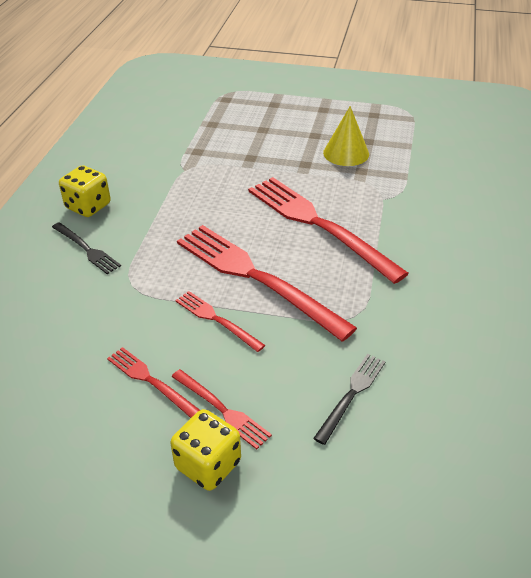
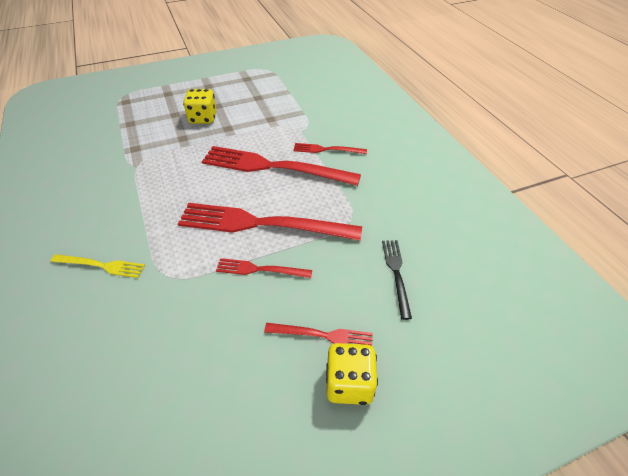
camera: 35 degrees left, 5 degrees up
(86, 249) = (101, 265): black fork -> yellow fork
(88, 206) = (72, 229): yellow dice -> yellow dice (203, 118)
(150, 381) = (250, 345): red fork -> red fork (327, 149)
(346, 153) = (250, 110): yellow cone -> none

